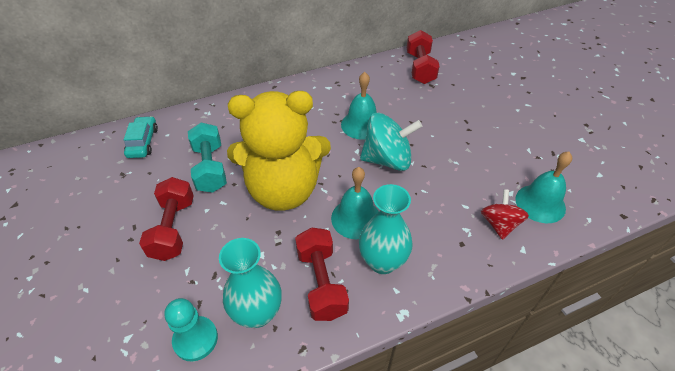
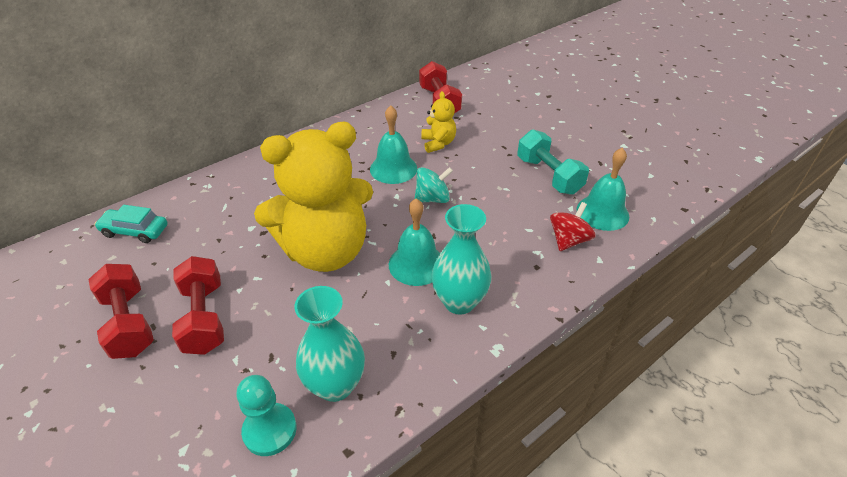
camera: 15 degrees left, 5 degrees down
(143, 142) = (135, 231): turquoise car -> turquoise car turned 60 degrees counterclockwise
(210, 168) = (229, 244): turquoise dumbbell -> turquoise dumbbell (548, 175)
(321, 282) = (399, 337): red dumbbell -> red dumbbell (129, 323)
(387, 159) = (432, 198): turquoise spinning top -> turquoise spinning top, size x0.62
(407, 108) = (438, 143): none -> yellow teddy bear
(499, 224) = (568, 240): red spinning top -> red spinning top turned 45 degrees clockwise

